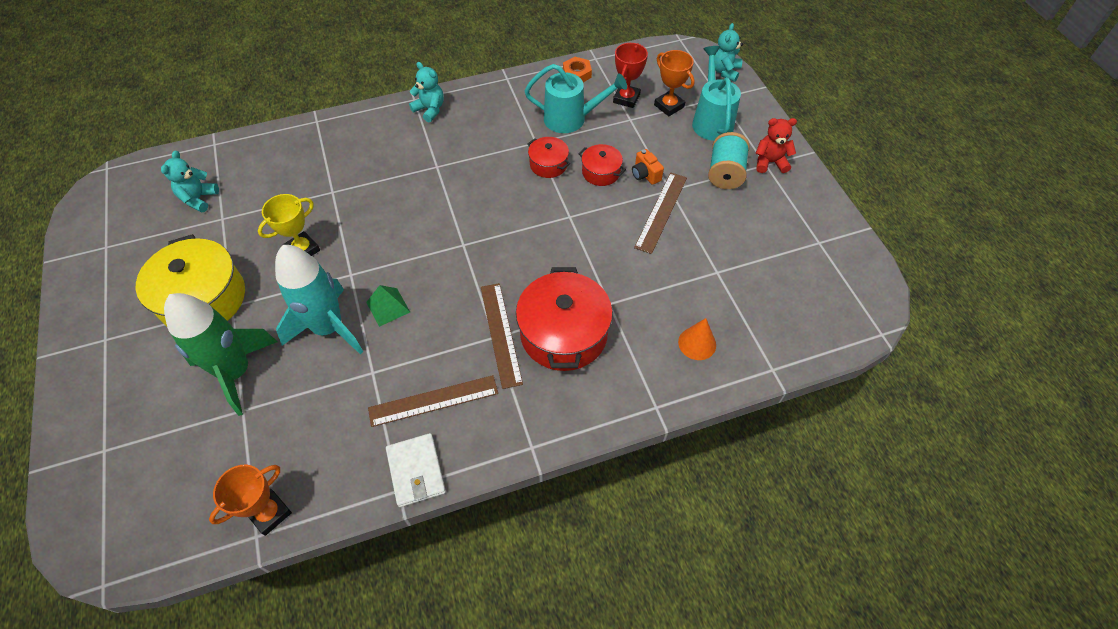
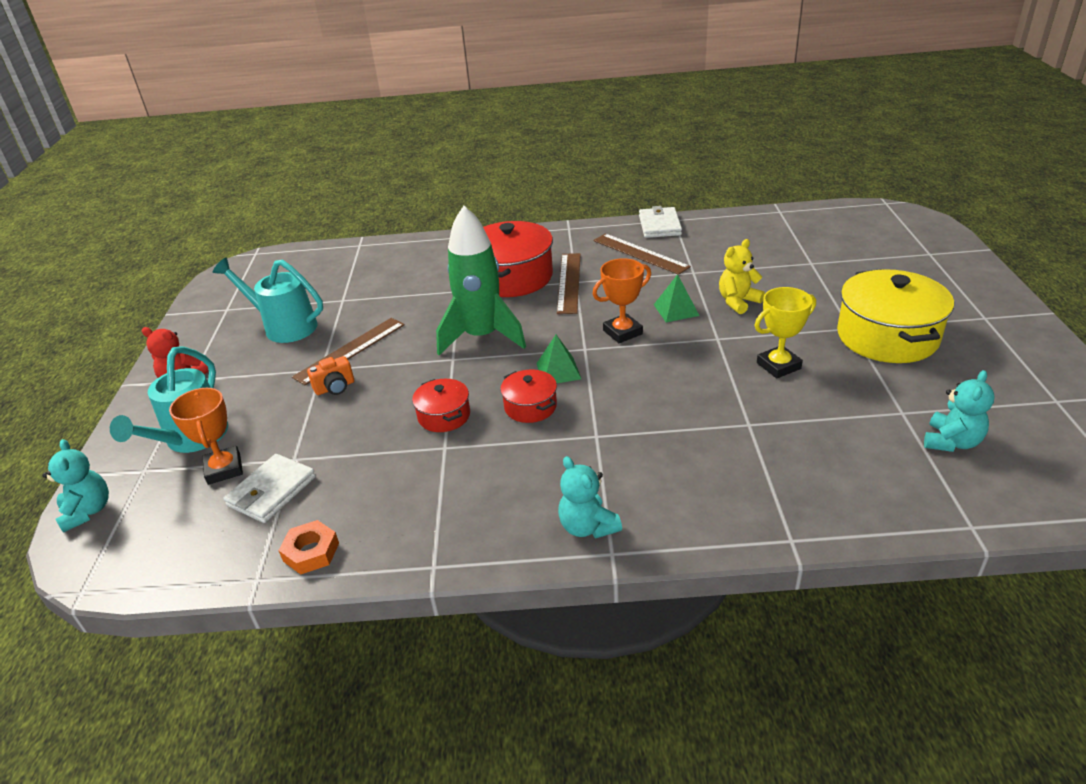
camera: 160 degrees left, 20 degrees down
(236, 372) = (826, 283): green rocket -> green rocket (482, 337)
(269, 513) = (772, 218): orange trophy -> orange trophy (622, 332)
(328, 328) = (738, 302): turquoise rocket -> yellow teddy bear
(433, 400) = (640, 253): brown ruler -> brown ruler turned 45 degrees clockwise
(478, 217) = (558, 371): none -> green pyramid
(571, 119) = (373, 473): turquoise watering can -> turquoise watering can (283, 326)
(601, 172) = (385, 397): red pot -> red pot (530, 406)
(626, 98) = (271, 491): red trophy -> white wallet
(645, 175) = (335, 387): orange camera -> orange camera turned 75 degrees clockwise
(697, 343) = (403, 262): orange cone -> none
(725, 71) = (87, 511): turquoise teddy bear -> turquoise teddy bear turned 60 degrees counterclockwise
(725, 173) = (245, 376): turquoise spool -> none

